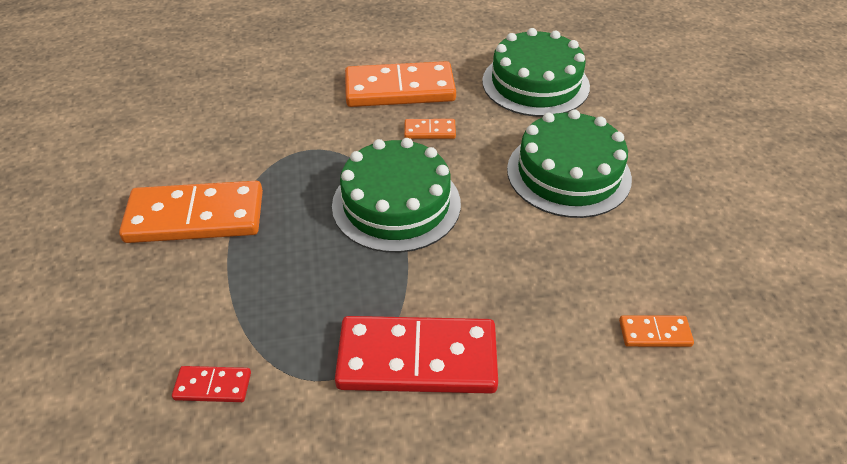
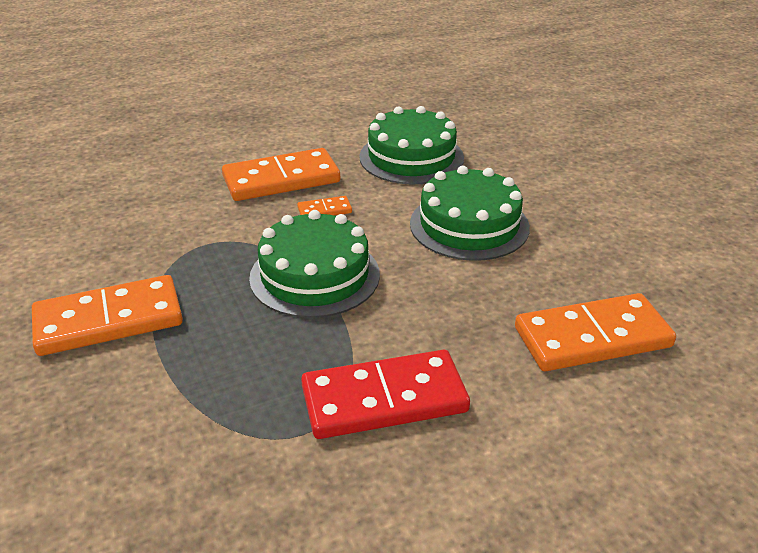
camera: 15 degrees left, 10 degrees down
(213, 386) = (185, 463): red domino -> none
(654, 333) = (592, 337): orange domino -> orange domino, size x2.26

